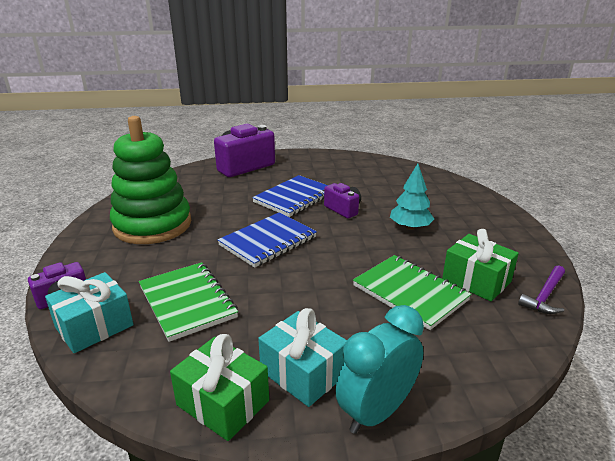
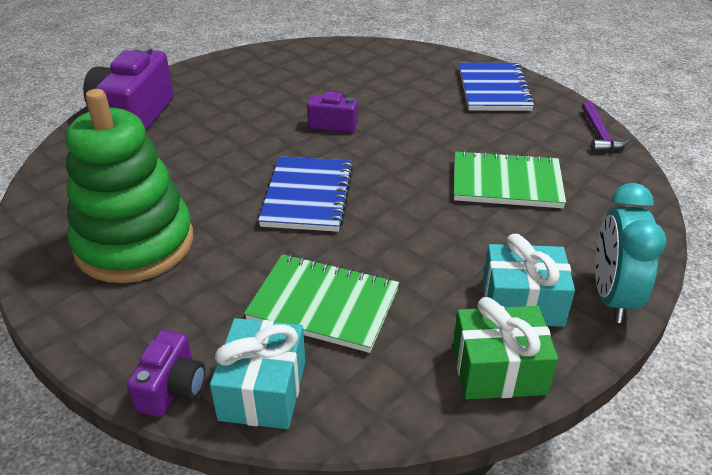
camera: 40 degrees left, 10 degrees up
(294, 198) = (261, 132): blue notebook -> blue notebook (494, 89)
(410, 227) = (422, 116): turquoise tree -> none
(476, 280) = (539, 145): green gift -> none

